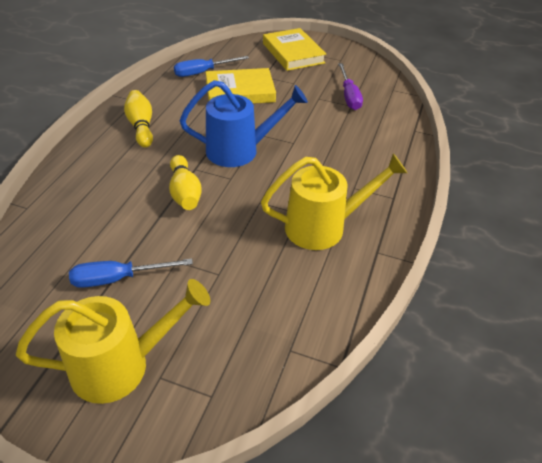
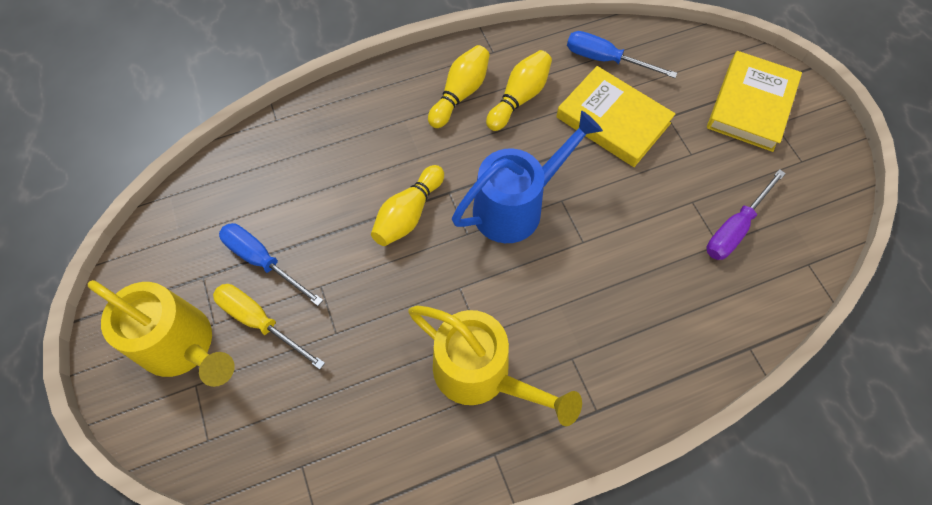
camera: 50 degrees right, 20 degrees up
(160, 308) = (260, 321): none -> yellow screwdriver
(178, 110) = (519, 98): none -> yellow bowling pin
(240, 150) = (517, 206): blue watering can -> blue watering can turned 75 degrees counterclockwise

